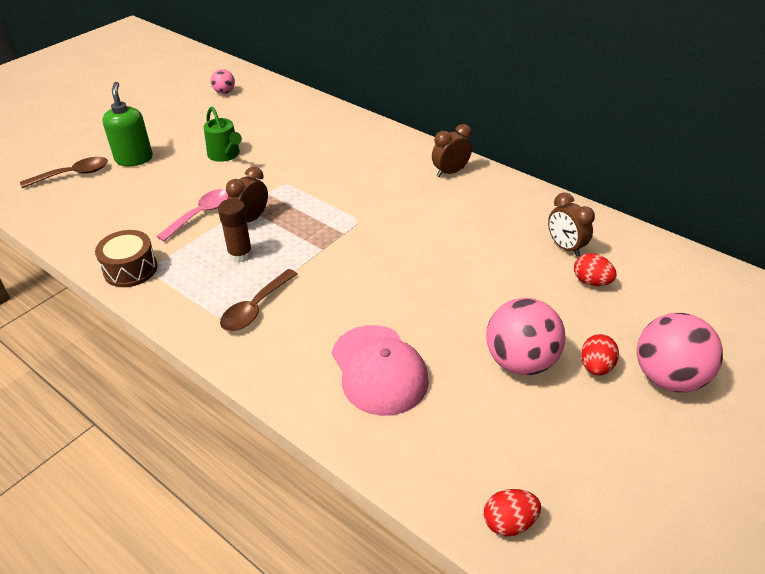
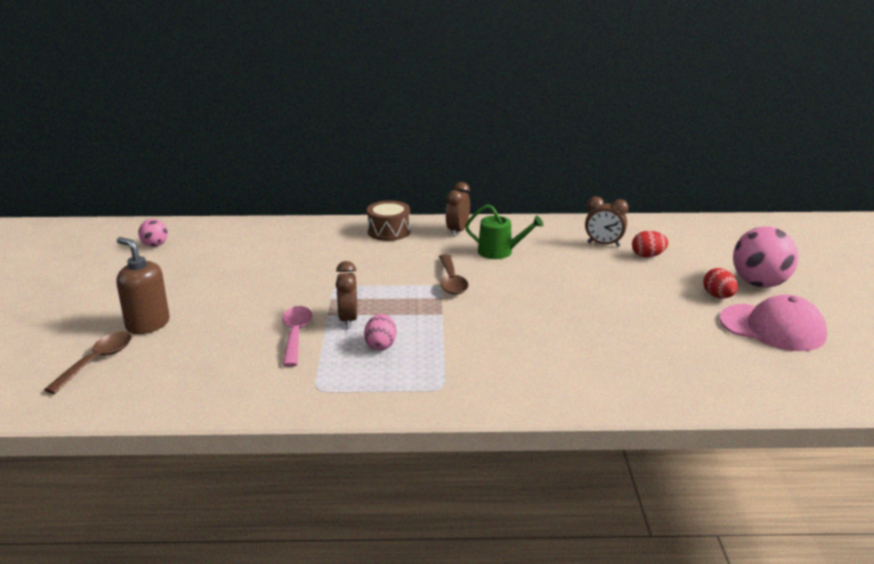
camera: 40 degrees left, 15 degrees down
(130, 269) = (297, 398): brown drum -> brown drum (389, 231)
(134, 159) = (147, 324): green soap dispenser -> brown soap dispenser
(225, 154) = (242, 287): green watering can -> green watering can (499, 252)
(240, 254) = (381, 345): brown glue stick -> pink egg
(255, 308) = (454, 370): brown spoon -> brown spoon (451, 281)
(379, 369) = (602, 360): pink cap -> pink cap (772, 328)
(509, 522) = (796, 391): red egg -> none
(520, 361) = (676, 314): pink ball -> none

